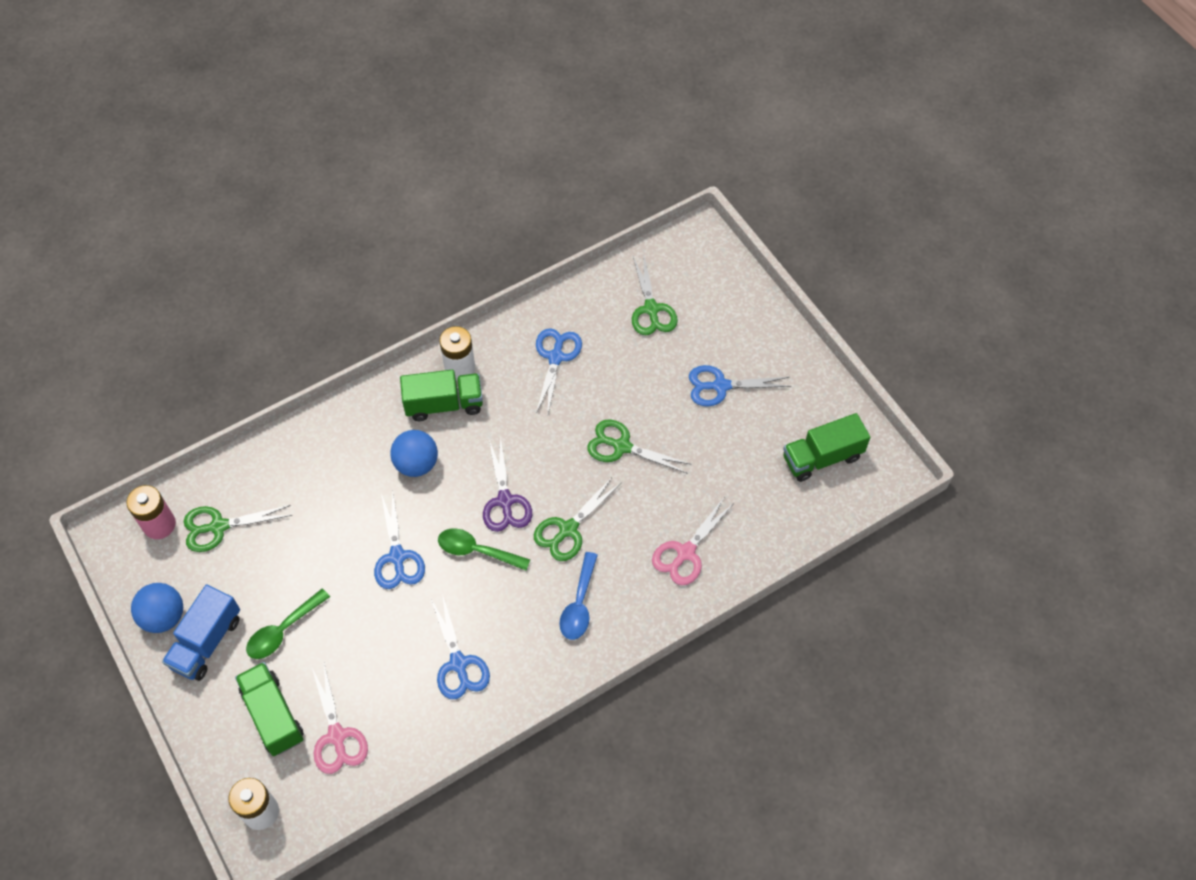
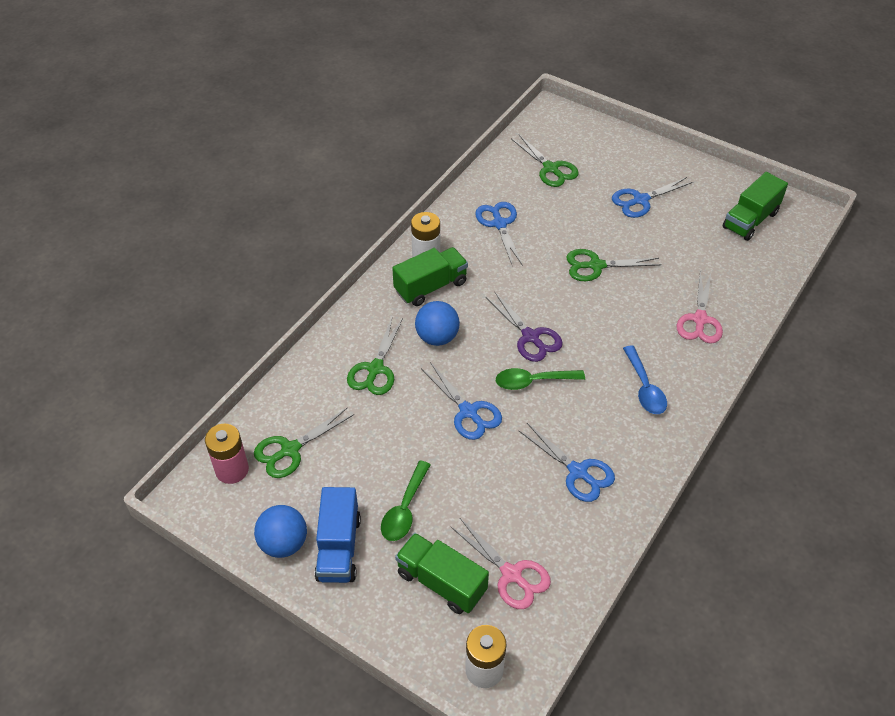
camera: 25 degrees left, 10 degrees down
(568, 529) = (596, 338): green scissors -> green scissors (375, 369)

